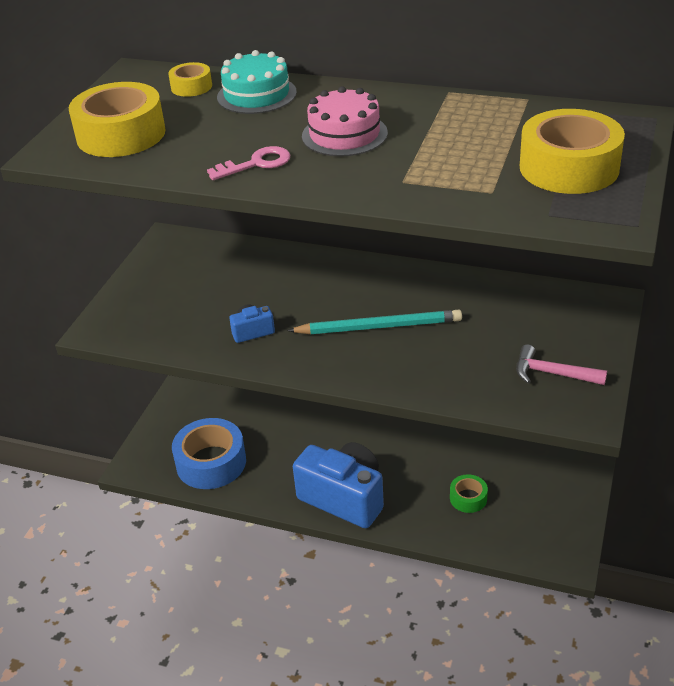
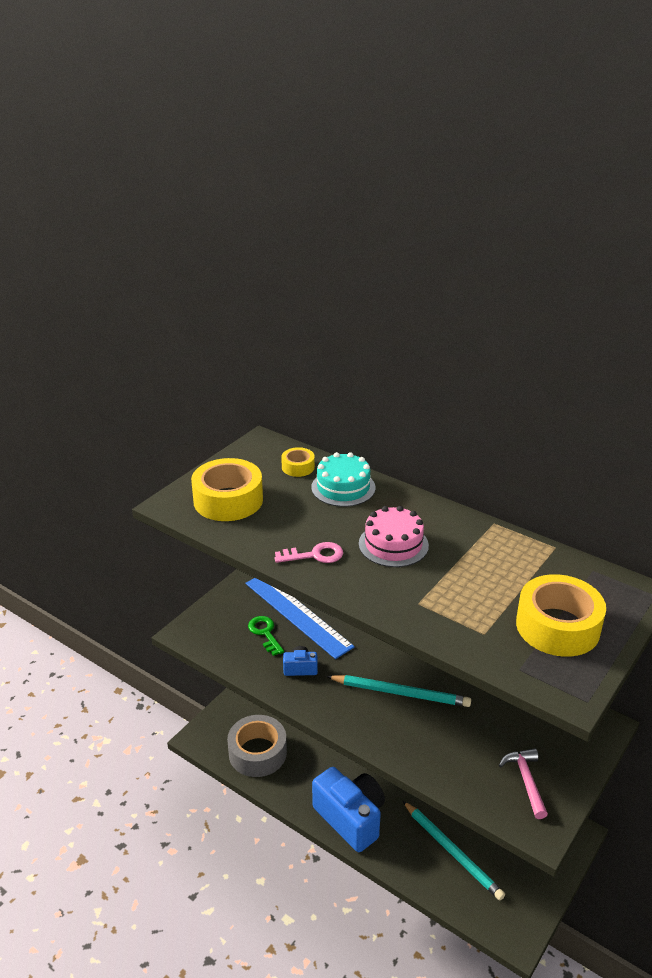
camera: 15 degrees right, 5 degrees down
(194, 307) = (265, 633): none -> green key
(211, 462) = (257, 753): blue tape -> grey tape
(225, 279) = (297, 614): none -> blue ruler
(468, 498) = (452, 851): green tape -> turquoise pencil
(552, 373) = (526, 780): pink hammer -> pink hammer turned 45 degrees clockwise

